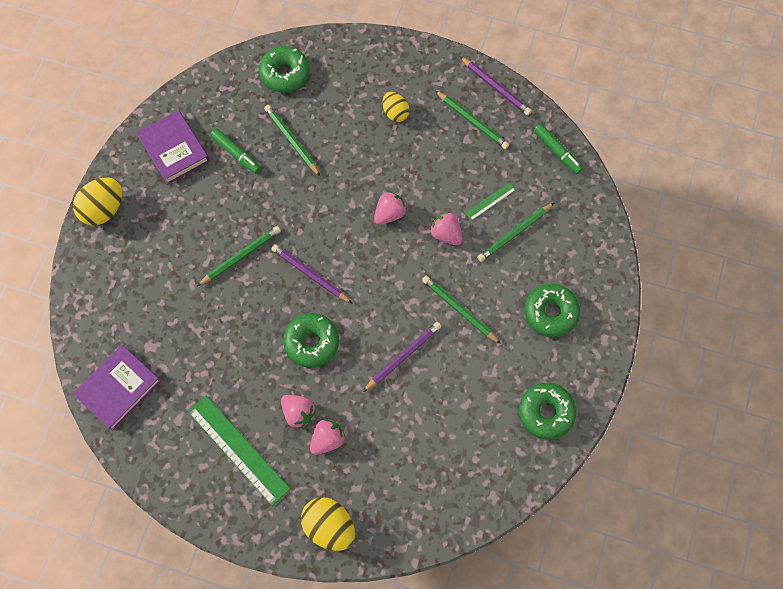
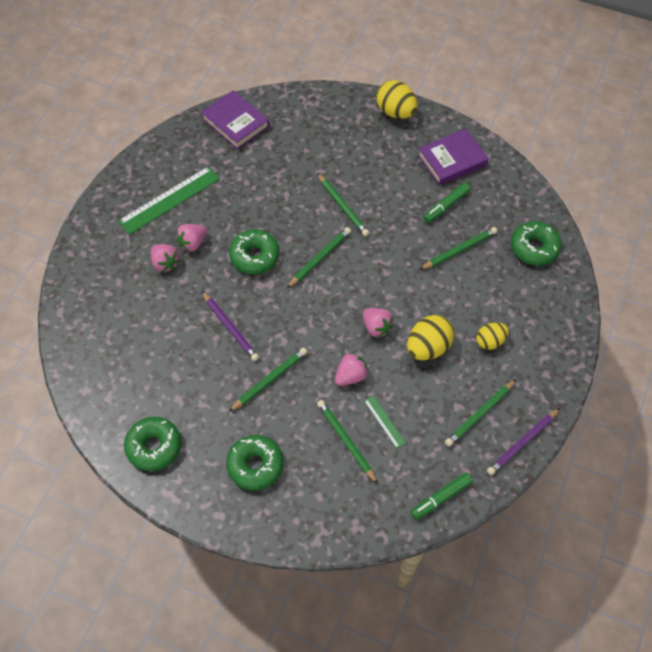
camera: 95 degrees right, 10 degrees down
(310, 274) = (320, 258): purple pencil -> green pencil
(329, 525) = (92, 261): yellow egg -> yellow egg (428, 347)

